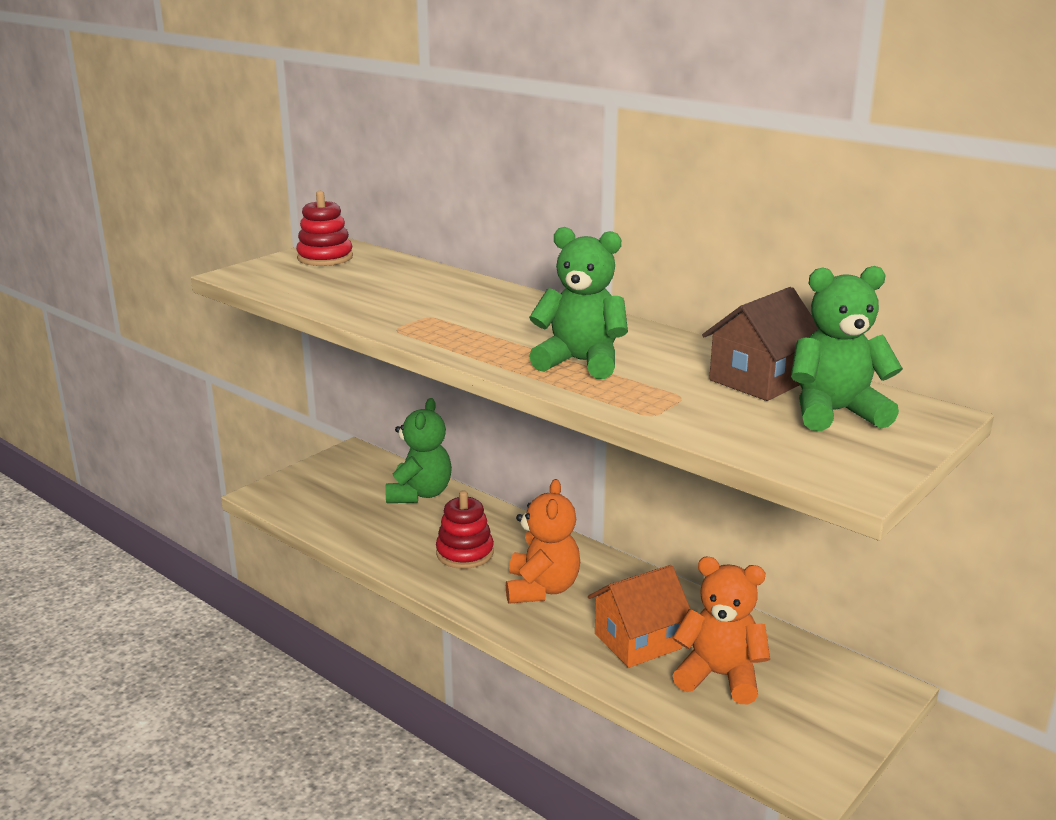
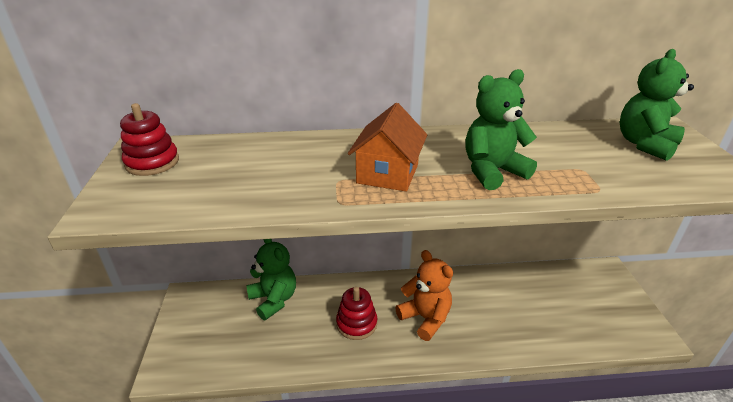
camera: 45 degrees left, 10 degrees up
(637, 641) = (506, 317): orange house -> orange house (387, 174)
(719, 676) = (559, 310): orange teddy bear -> none
(759, 380) = (581, 140): brown house -> none

